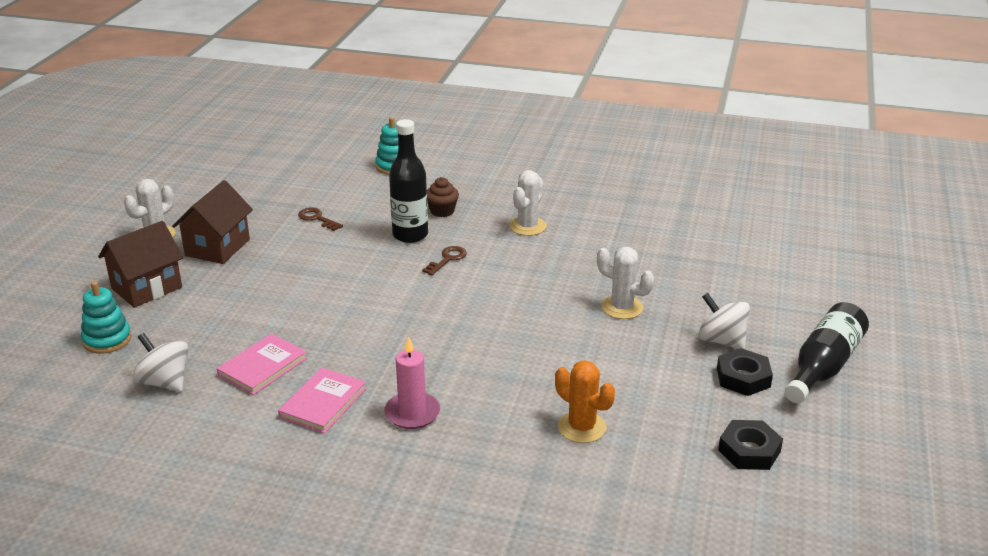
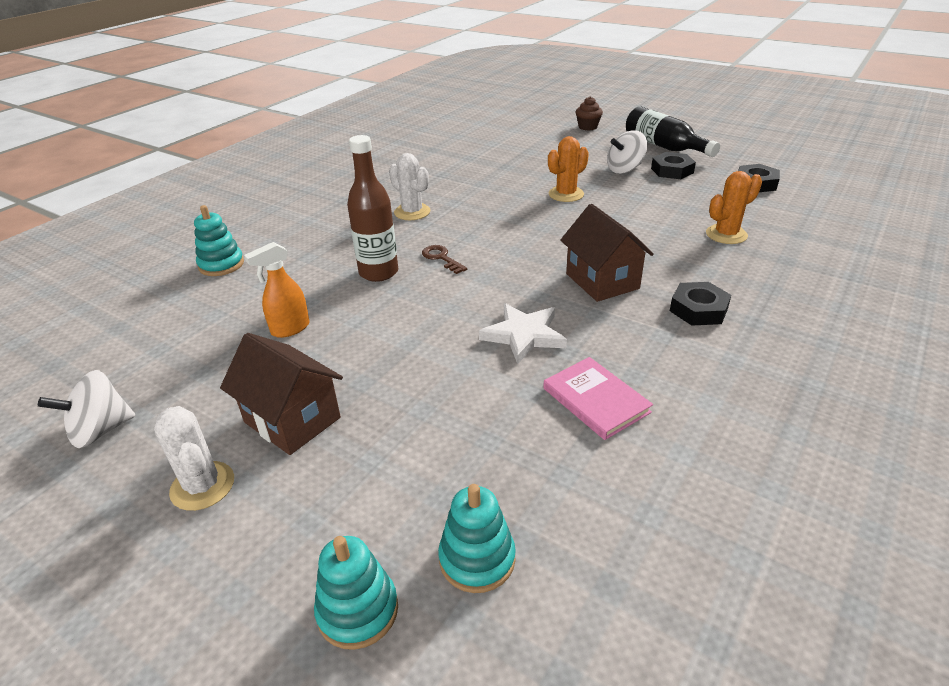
camera: 70 degrees left, 5 degrees up
(71, 308) = (358, 610): none -> turquoise stacking toy
(146, 288) = (353, 504): brown house -> brown house (602, 281)
(164, 382) = (607, 493): white spinning top -> white spinning top (100, 430)
(317, 219) = (290, 329): brown key -> orange spray bottle
(323, 403) = (674, 362): pink book -> none
(340, 321) = (524, 335): none -> white star
(410, 235) = (378, 272): black bottle -> brown bottle
(412, 413) = (698, 309): pink candle -> black nut
(442, 211) = (346, 249): brown cupcake -> brown cupcake (587, 127)
(622, 307) = (566, 194): white cactus -> orange cactus

